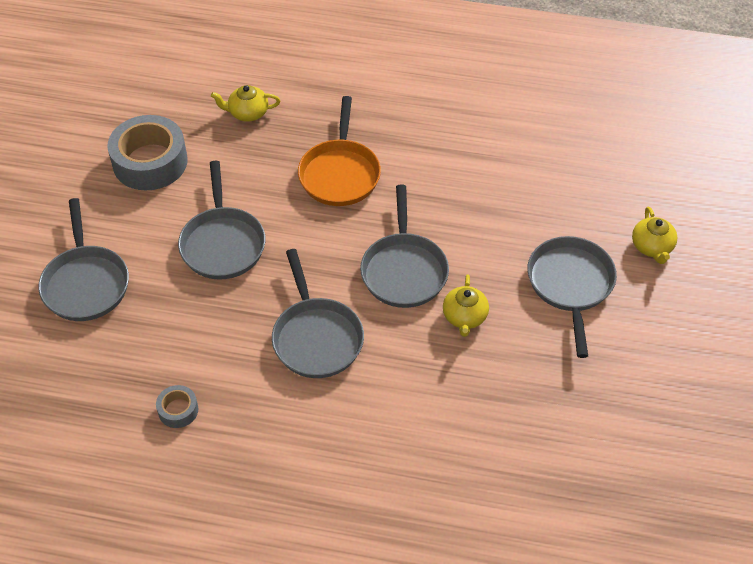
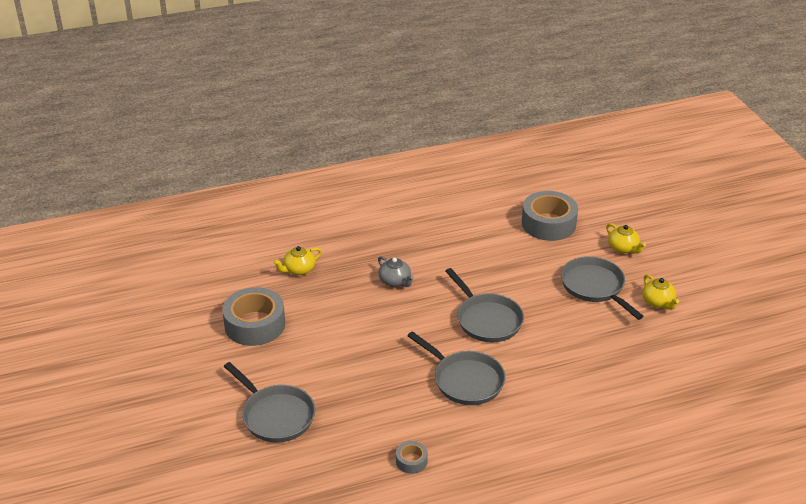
camera: 30 degrees left, 15 degrees down
(222, 243) = (352, 352): grey pan -> none
(340, 173) = (395, 281): orange pan -> grey teapot
(464, 317) = (547, 330): yellow teapot -> yellow teapot (658, 302)
(584, 172) = (548, 223): none -> grey tape

